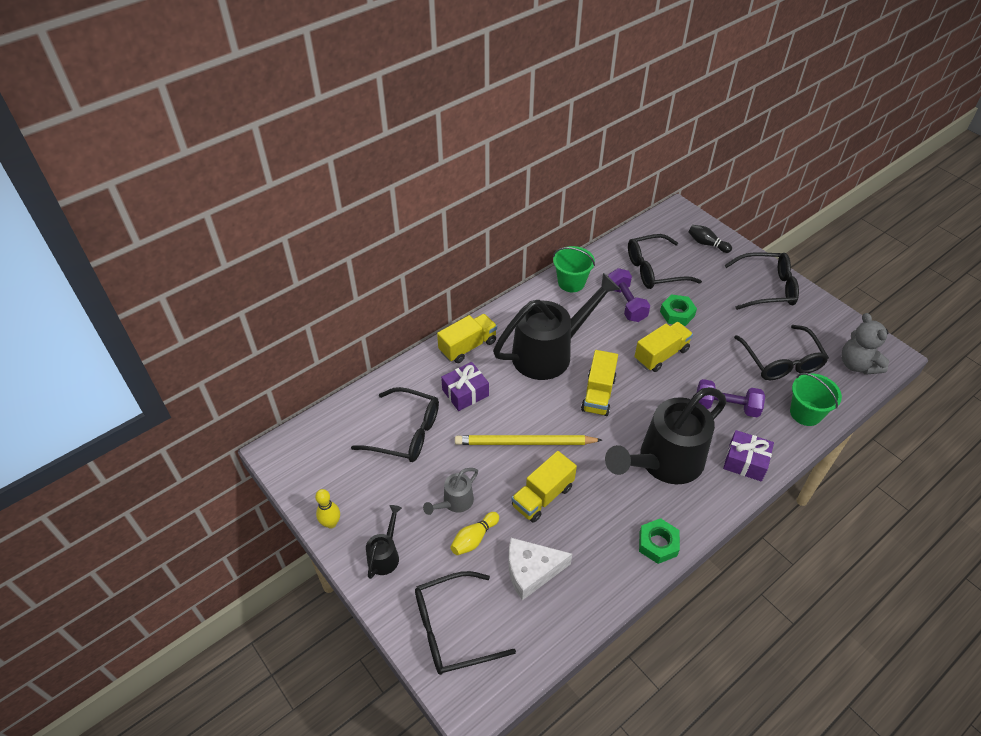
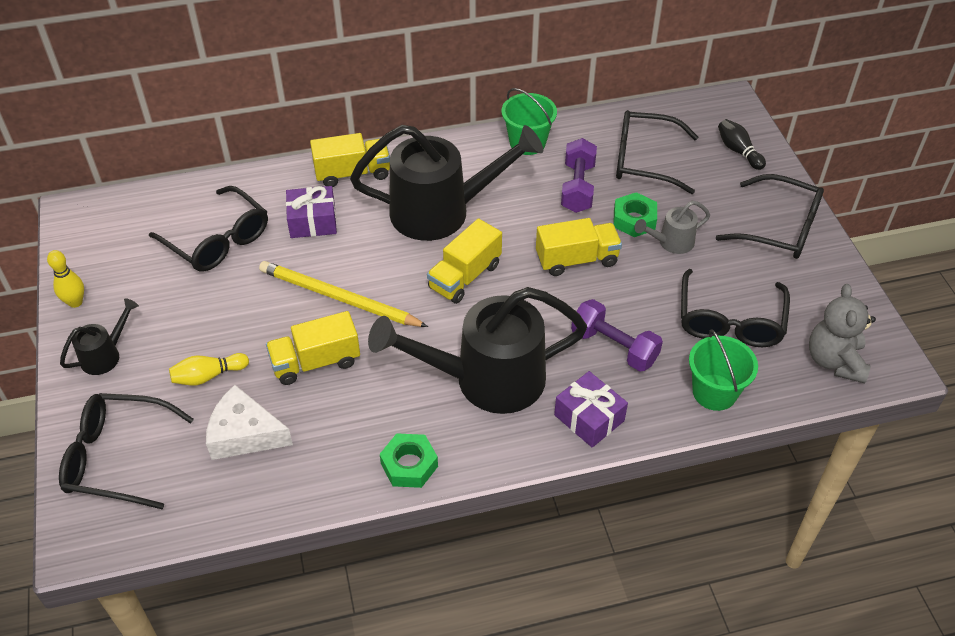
camera: 25 degrees right, 0 degrees up
(454, 502) = (215, 331): grey watering can -> grey watering can (671, 242)

